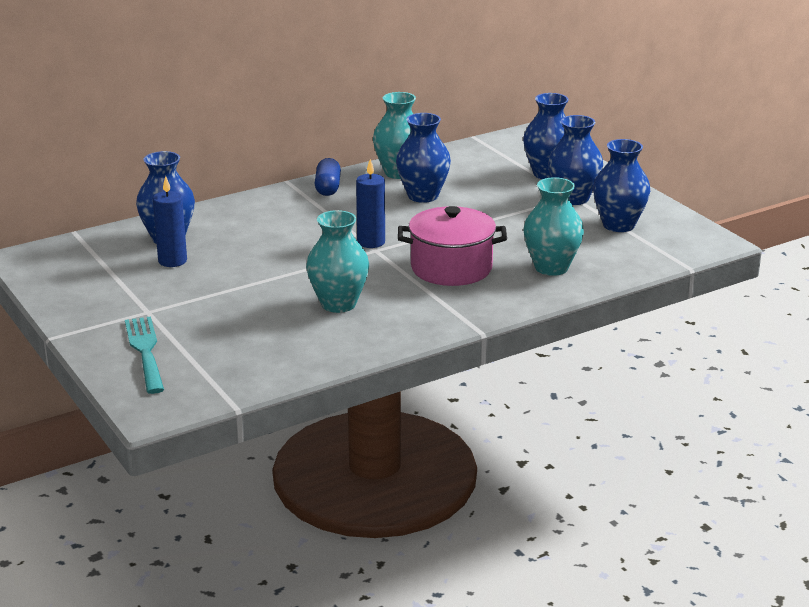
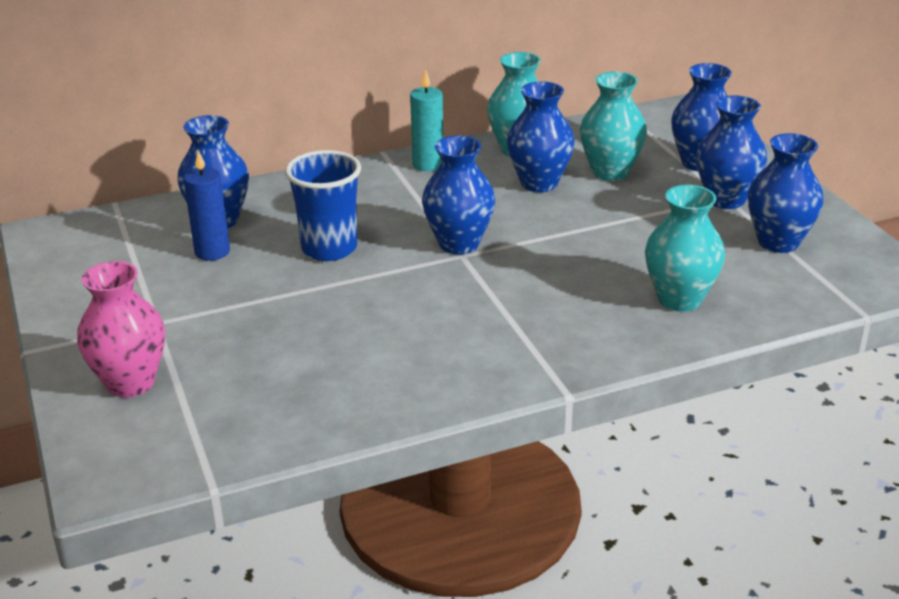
camera: 10 degrees right, 5 degrees up
(145, 351) = (130, 383): turquoise fork -> pink vase
(267, 252) = (329, 248): none -> blue cup
(328, 188) = (428, 164): blue capsule -> turquoise candle
(338, 304) = (393, 332): turquoise vase -> turquoise vase (610, 172)
(371, 242) = (459, 244): blue candle -> blue vase
(451, 268) = (550, 289): pink pot -> none

